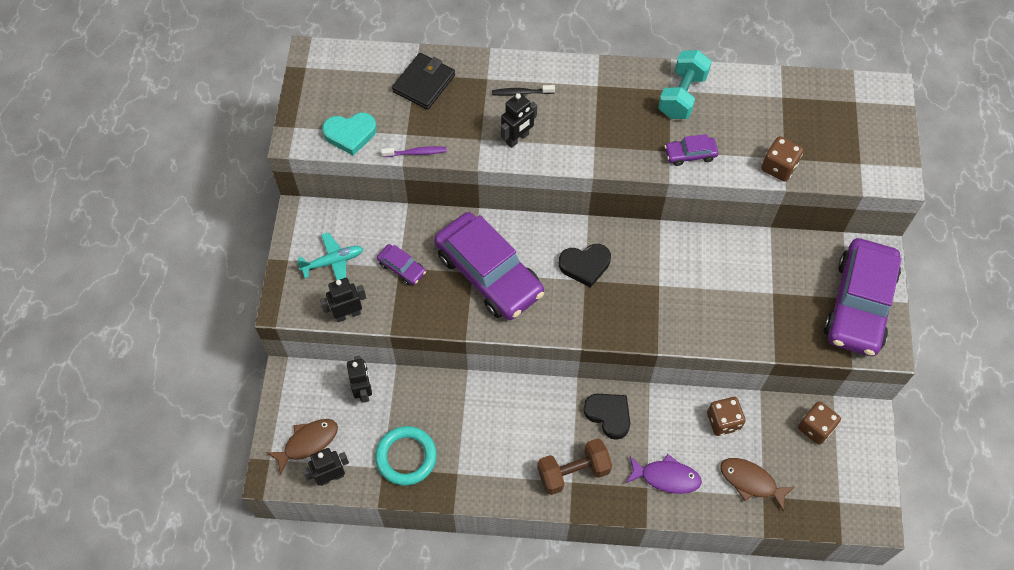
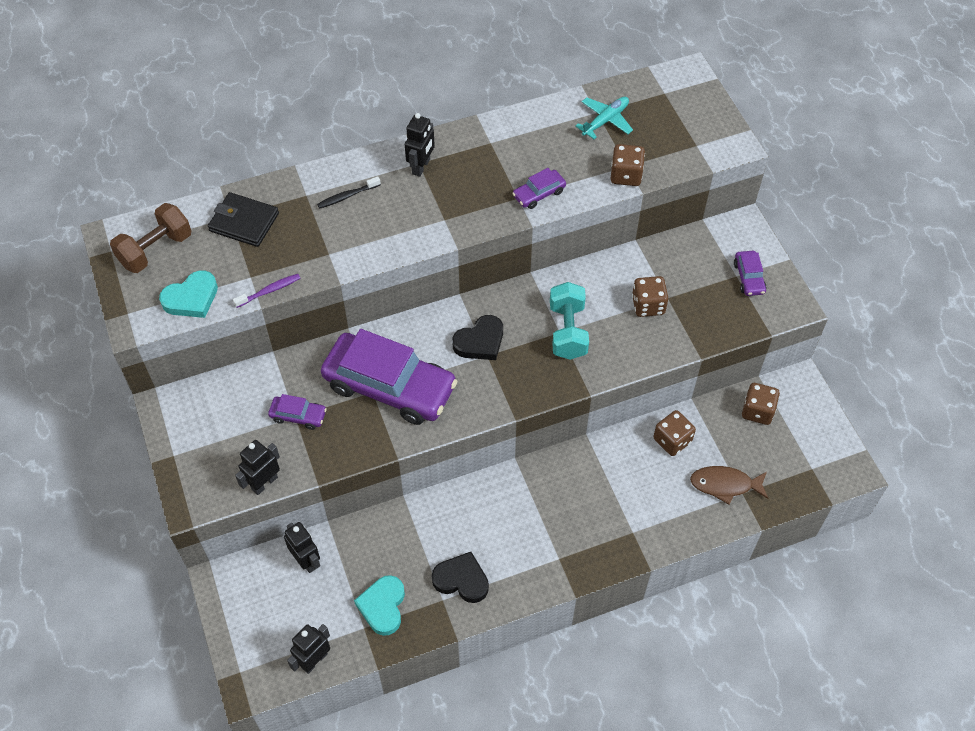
camera: 25 degrees left, 5 degrees down
(307, 443) = (273, 637): brown fish -> none
(333, 262) = (223, 438): turquoise plane -> turquoise plane (605, 120)
(406, 457) = (383, 606): turquoise ring -> turquoise heart
(424, 83) = (244, 222): black wallet -> black wallet turned 75 degrees counterclockwise
(517, 139) = (365, 240): black robot -> black robot (421, 167)
(573, 472) = (556, 548): brown dumbbell -> brown dumbbell (156, 250)
(609, 415) = (563, 480): black heart -> black heart (461, 580)
(666, 477) = (645, 514): purple fish -> none
(682, 95) = (504, 143): turquoise dumbbell -> turquoise dumbbell (567, 331)
(751, 293) = (648, 305): none -> brown dice
(858, 304) = (748, 277): purple car -> purple car, size x0.42

